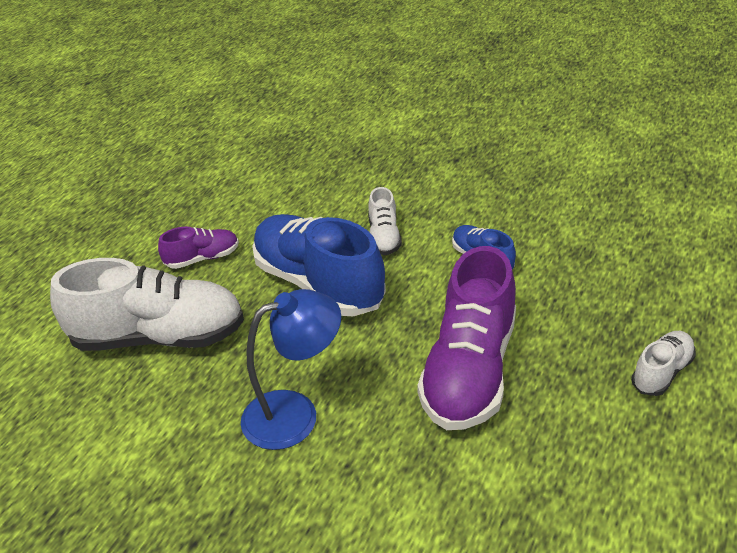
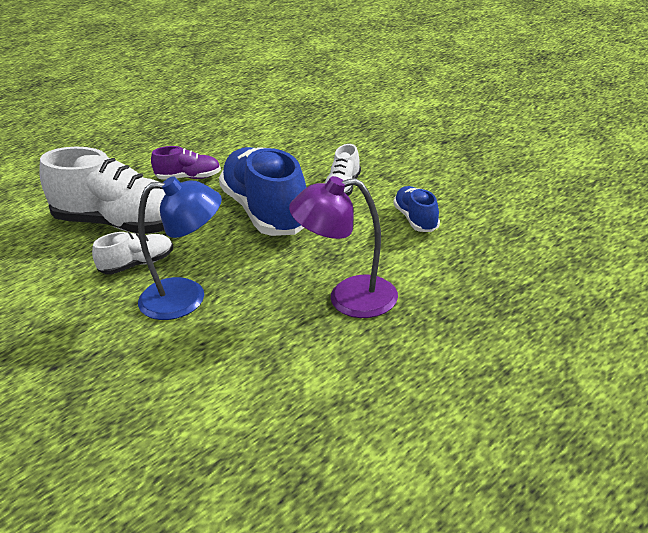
camera: 20 degrees right, 5 degrees down
(469, 371) = (348, 299): purple shoe -> purple lamp
(661, 372) = (523, 337): white shoe -> white shoe (137, 264)

